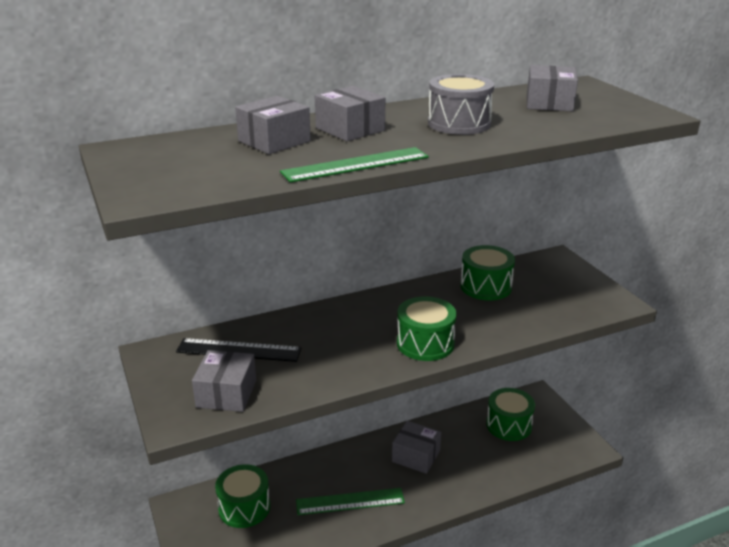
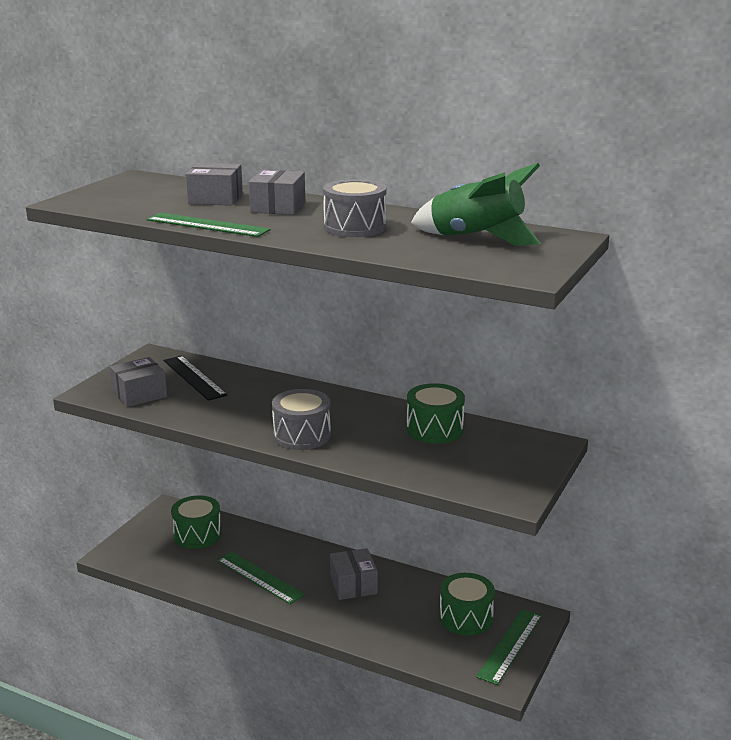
camera: 50 degrees right, 5 degrees down
(425, 343) = (302, 435): green drum -> grey drum
(549, 103) = (476, 239): grey box -> green rocket
(556, 423) = (510, 645): none -> green ruler

